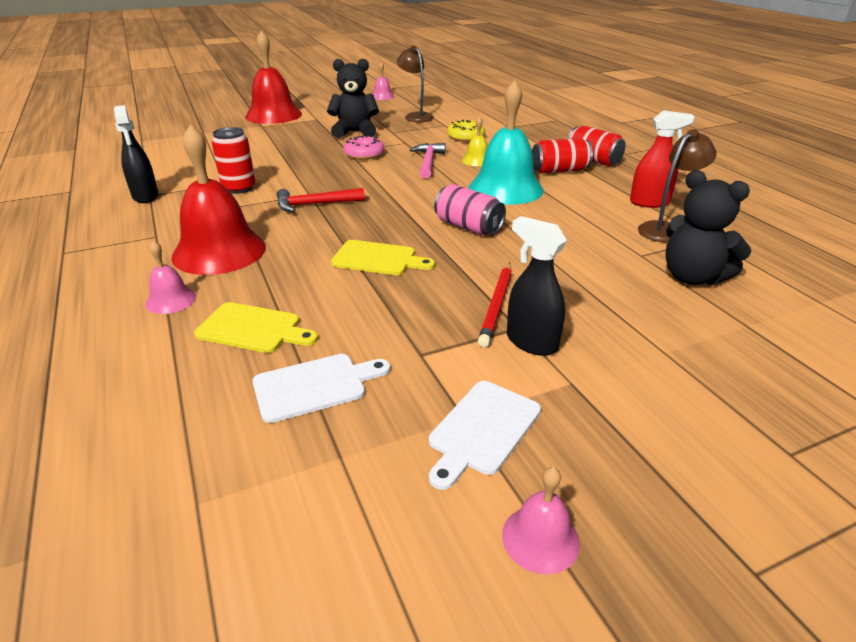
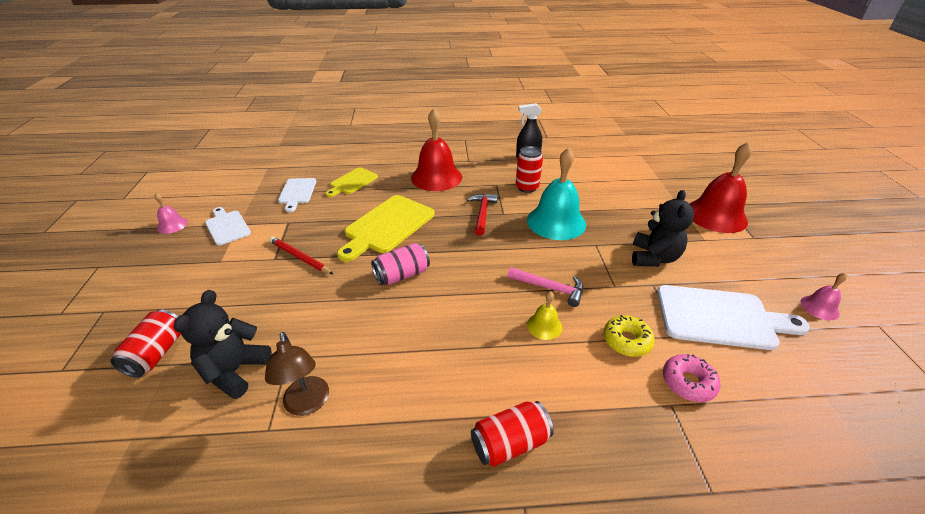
camera: 110 degrees right, 5 degrees up
(171, 300) = (395, 164): pink bell -> none
(364, 154) = (582, 252): pink donut -> pink donut (688, 382)
(378, 259) = (387, 226): yellow cutting board -> yellow cutting board, size x1.71
(416, 116) = (720, 318): brown lamp -> white cutting board
(505, 188) = (461, 322): turquoise bell -> turquoise bell (556, 222)
(531, 342) = (259, 259): black spray bottle -> none
(559, 171) = (488, 387): red can -> red can (157, 353)
(649, 203) = (365, 428): red spray bottle -> none
(692, 277) = (235, 371): black teddy bear -> black teddy bear turned 45 degrees counterclockwise

